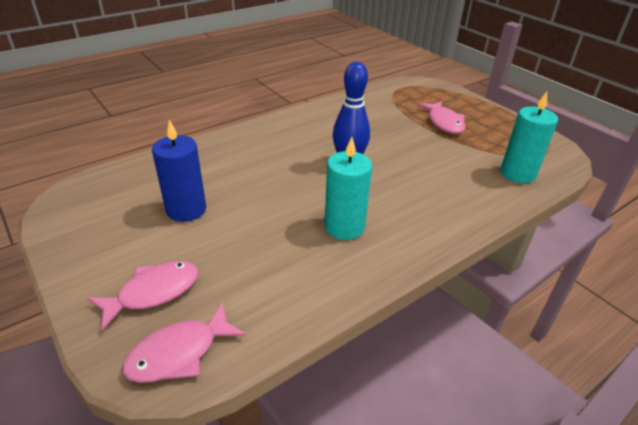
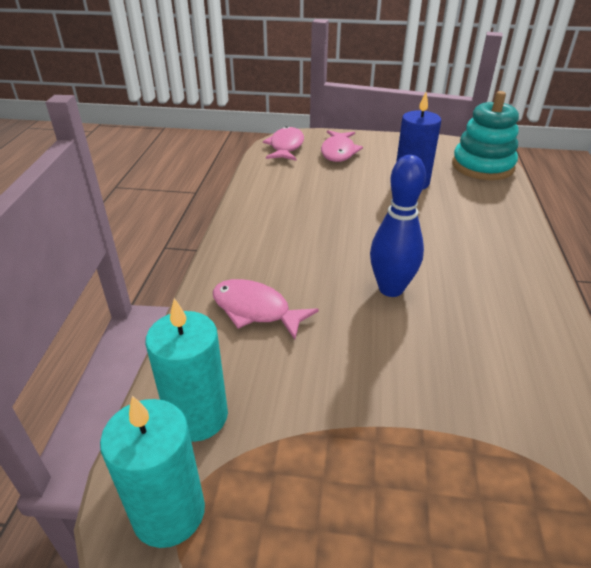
camera: 135 degrees right, 0 degrees up
(107, 185) = (482, 166): none -> turquoise stacking toy
(344, 226) = (300, 232): turquoise candle -> turquoise candle (169, 512)
(444, 123) = (400, 466): pink fish -> pink fish (256, 310)

